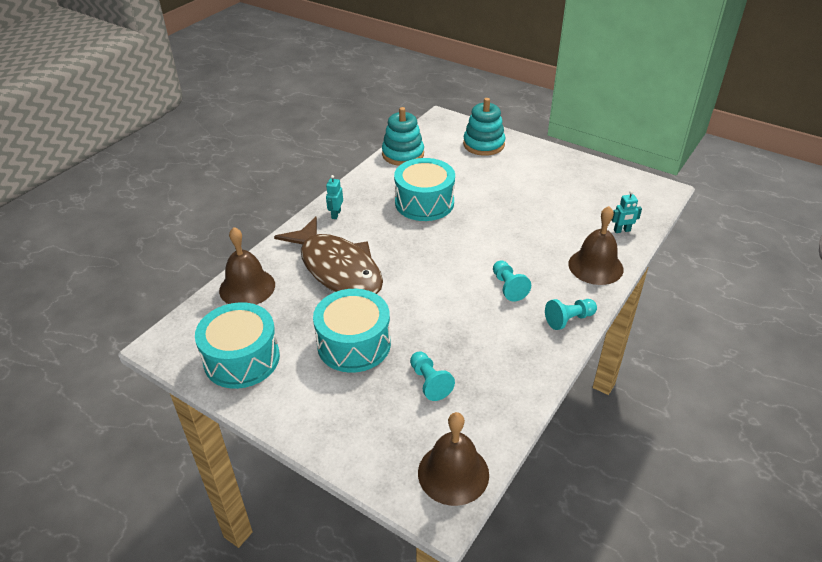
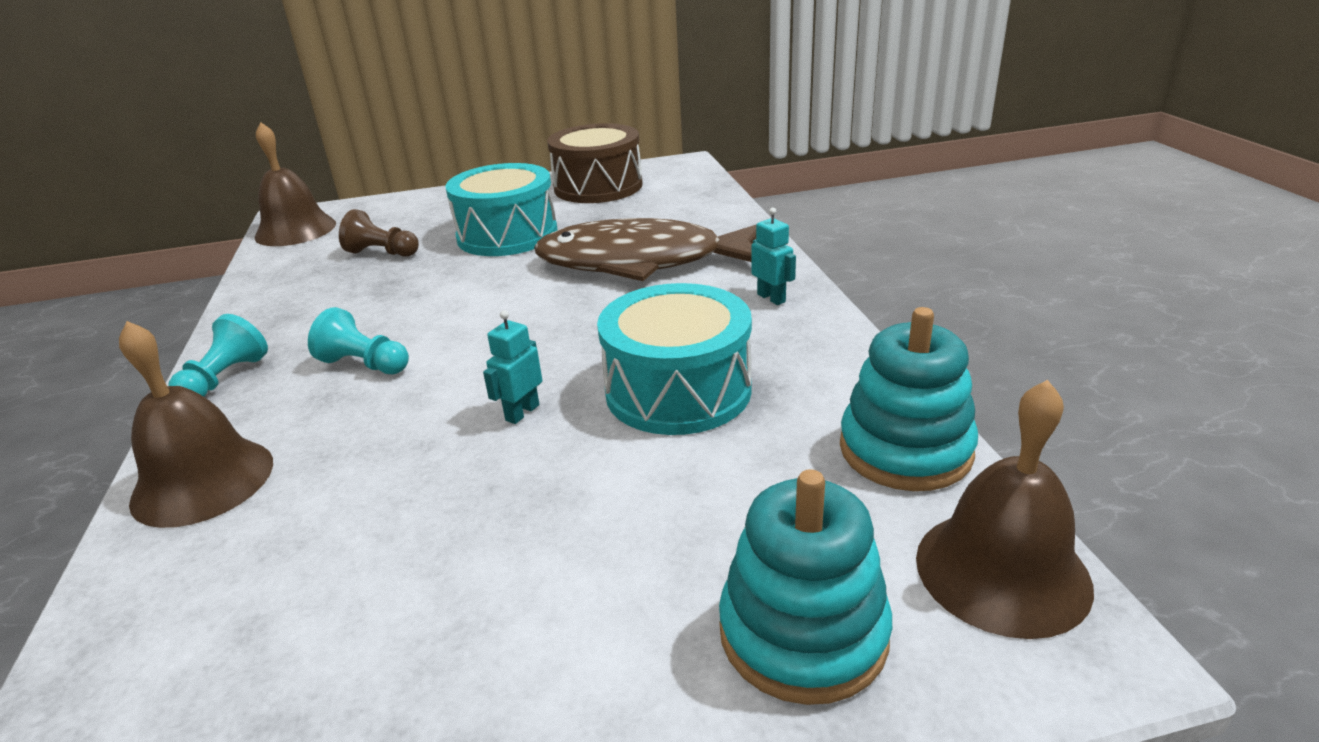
camera: 135 degrees right, 10 degrees down
(242, 359) = (598, 187): turquoise drum -> brown drum
(247, 287) = (702, 208): brown bell -> brown bell (1002, 571)
(429, 382) = (382, 253): turquoise pawn -> brown pawn
(622, 231) = (151, 608): turquoise robot -> turquoise robot (522, 412)

